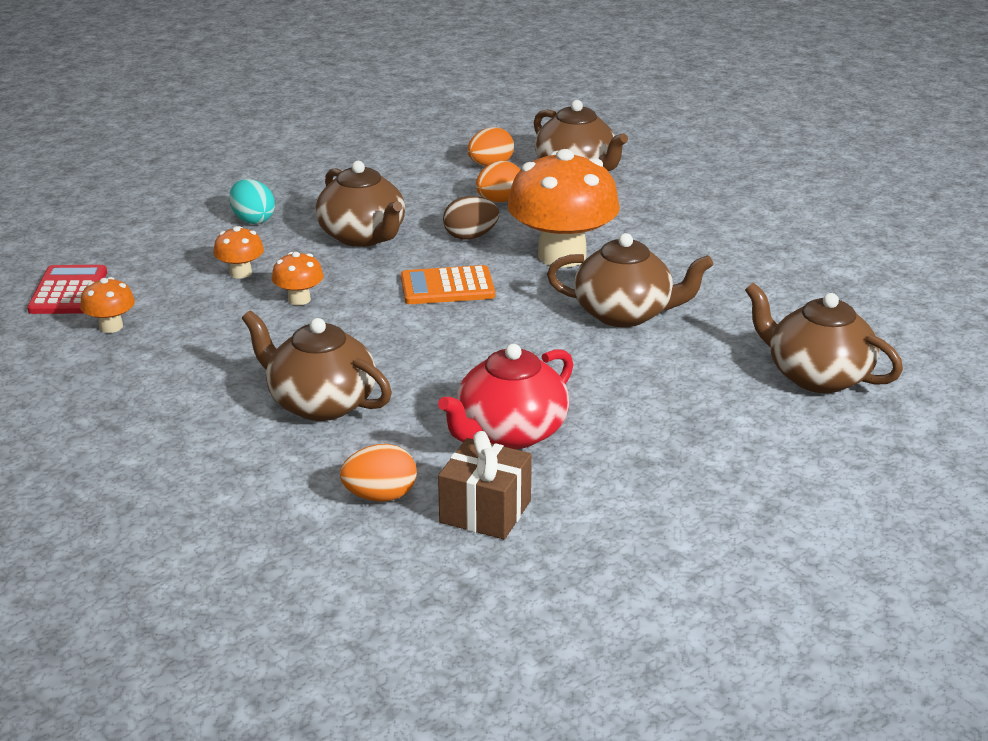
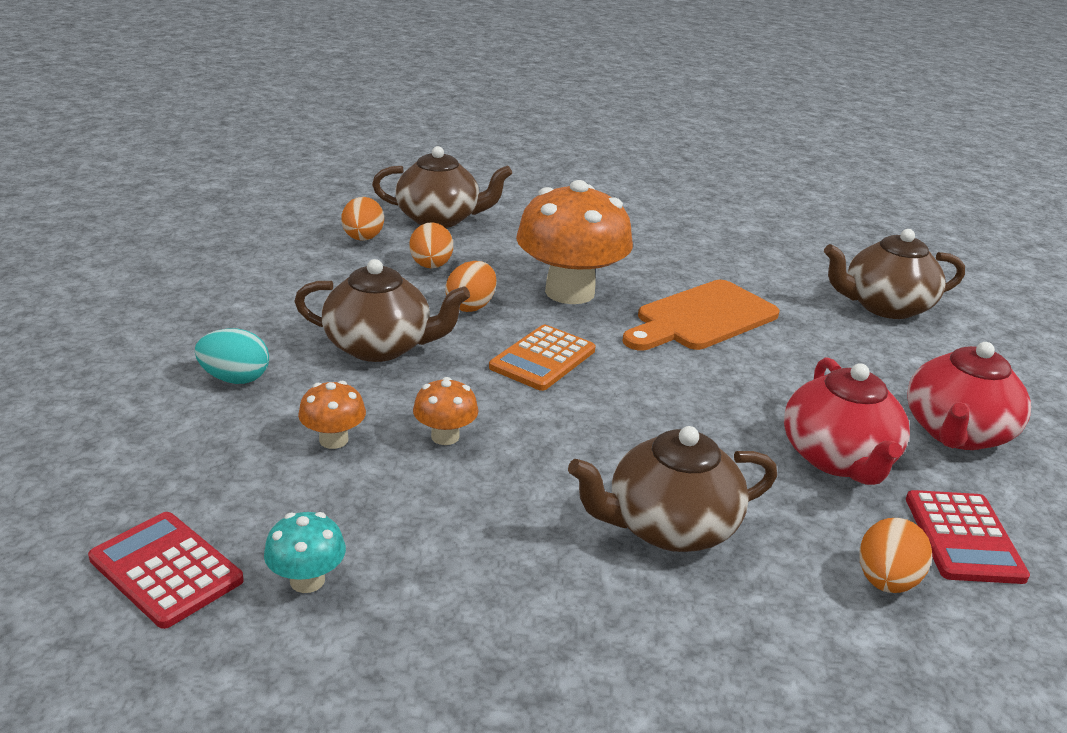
camera: 50 degrees left, 0 degrees up
(111, 327) = (307, 580): orange mushroom -> turquoise mushroom
(470, 237) = (471, 306): brown egg -> orange egg
(485, 511) = (963, 537): brown gift -> red calculator
(625, 314) = (702, 318): brown teapot -> orange cutting board
(641, 469) = (956, 433): none -> red teapot

